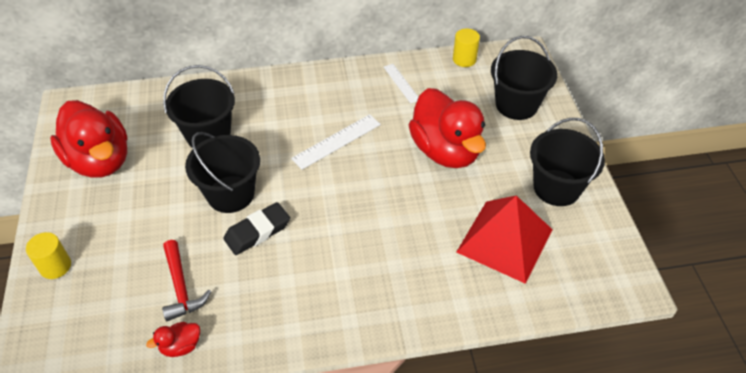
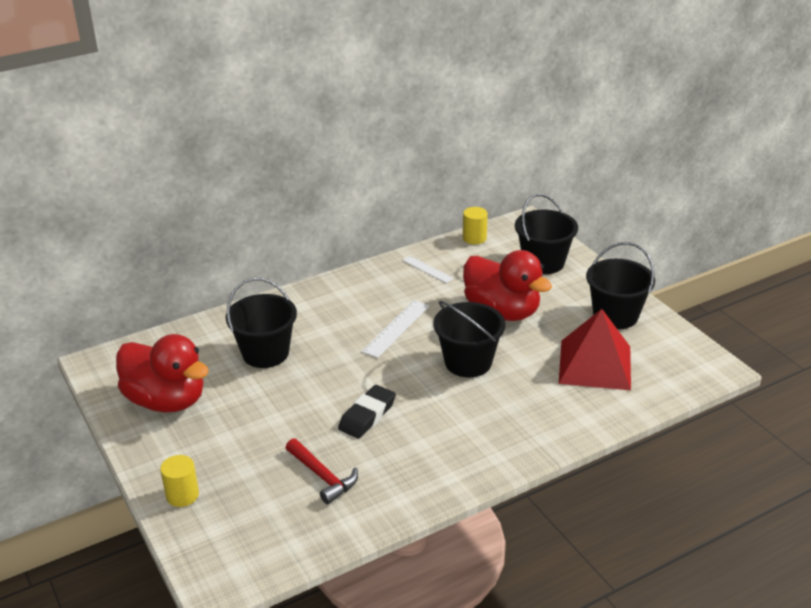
camera: 20 degrees left, 15 degrees down
(181, 346) = (354, 519): red duck -> none
(230, 194) = (321, 394): black bucket -> black bucket (468, 362)

